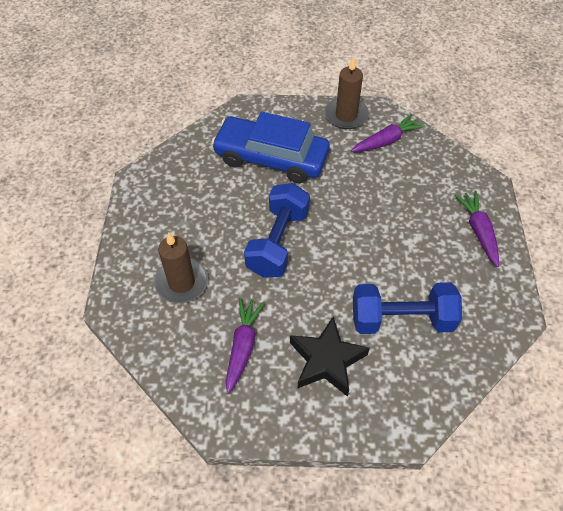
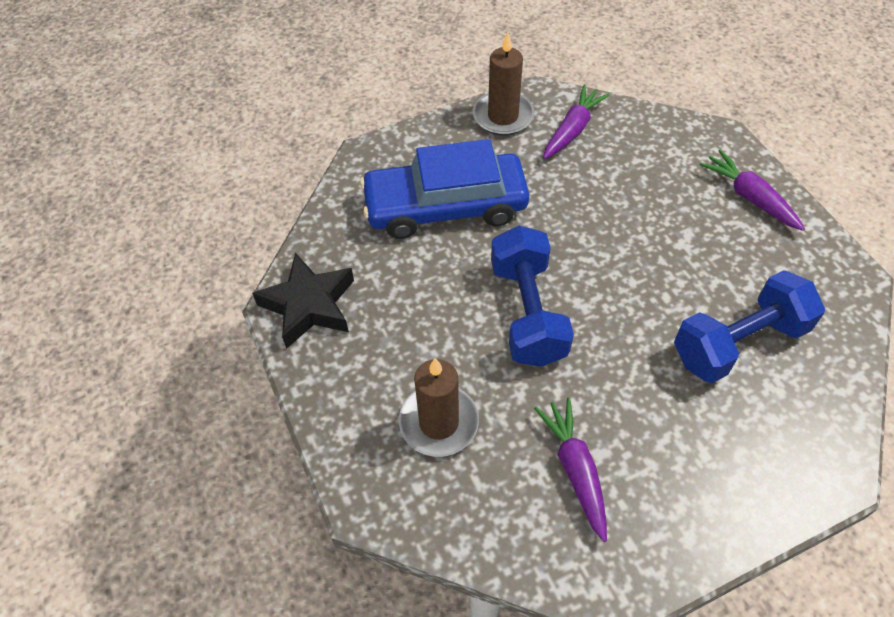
camera: 25 degrees left, 0 degrees up
(327, 360) = (688, 436): black star -> black star (309, 305)

